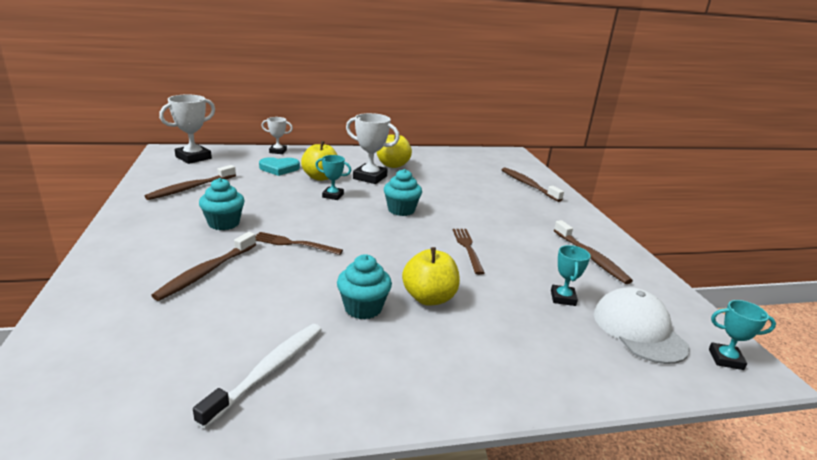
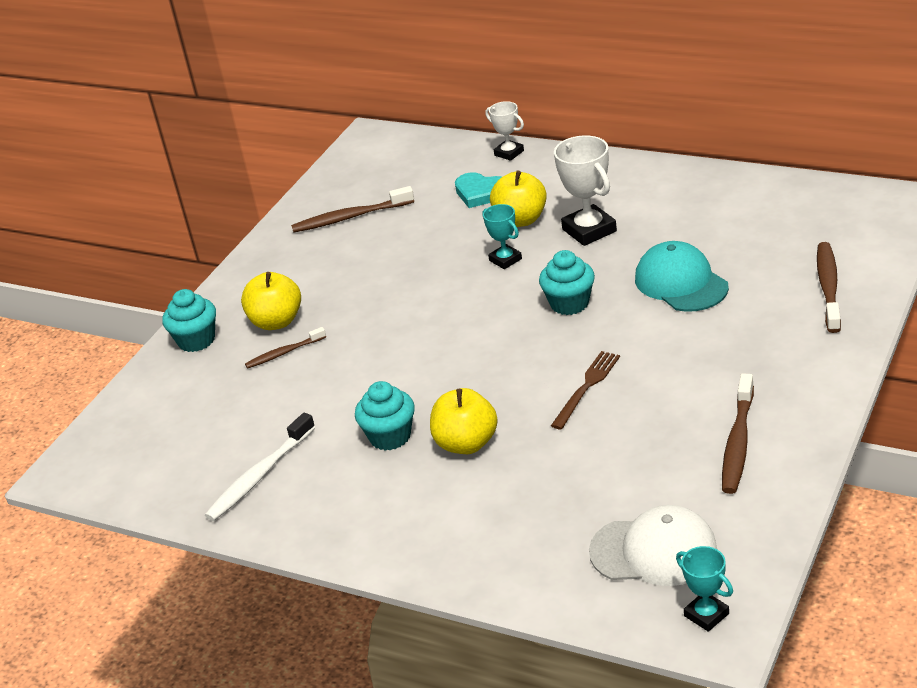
camera: 45 degrees right, 10 degrees up
(193, 158) = (391, 155): white trophy -> none
(206, 272) = (284, 353): brown toothbrush -> brown toothbrush, size x0.61
(224, 223) = (345, 286): turquoise cupcake -> turquoise cupcake (196, 340)
(268, 371) = (260, 476): white toothbrush -> white toothbrush turned 150 degrees clockwise
(293, 244) = (393, 333): brown fork -> none
(393, 165) = (650, 207): yellow apple -> yellow apple (276, 322)
(453, 192) = (681, 283): none -> turquoise cap
(563, 298) = (617, 487): turquoise trophy -> none
(638, 330) = (654, 551): white cap -> white cap turned 75 degrees clockwise

